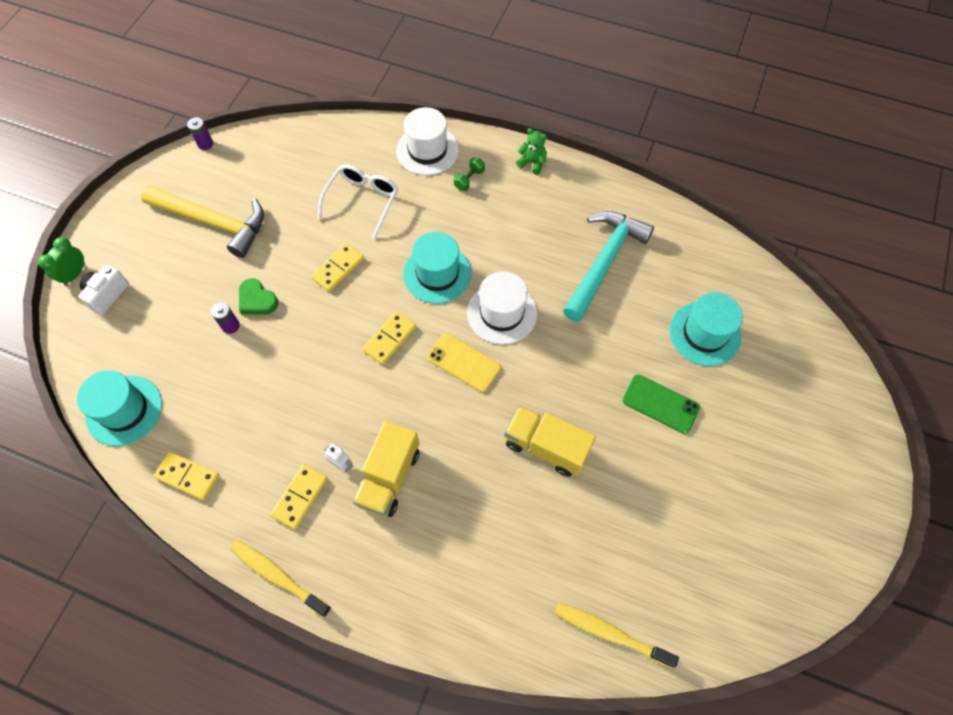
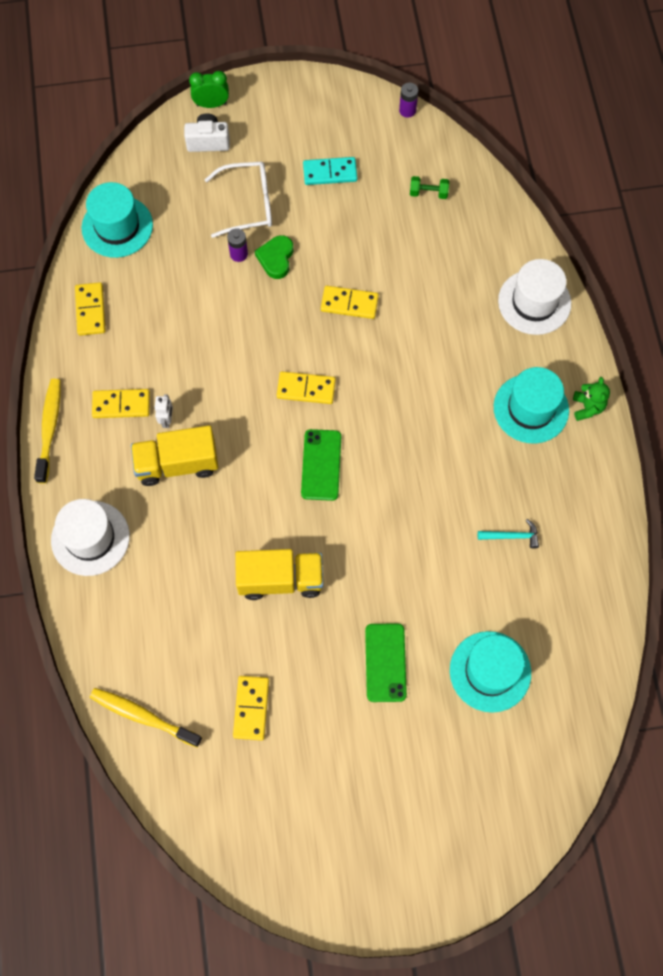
camera: 60 degrees right, 5 degrees up
(213, 222) = (330, 173): yellow hammer -> turquoise domino
(363, 201) = (436, 280): white glasses -> white glasses (248, 204)
(437, 273) = (399, 391): turquoise hat -> turquoise hat (531, 408)
(464, 362) = (321, 465): yellow phone -> green phone
(469, 179) = (525, 360): green dumbbell -> green dumbbell (428, 193)
(502, 313) = (393, 470): white hat -> white hat (90, 538)
(546, 447) = (280, 579): yellow truck -> yellow truck turned 90 degrees clockwise
(604, 262) = (512, 536): turquoise hammer -> turquoise hammer, size x0.40
(610, 633) = (143, 716): yellow toothbrush -> yellow toothbrush turned 60 degrees counterclockwise
(648, 531) = (251, 708): none -> yellow domino

